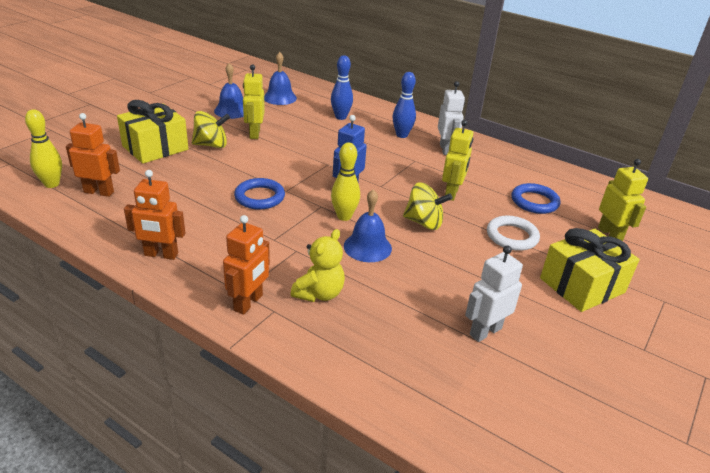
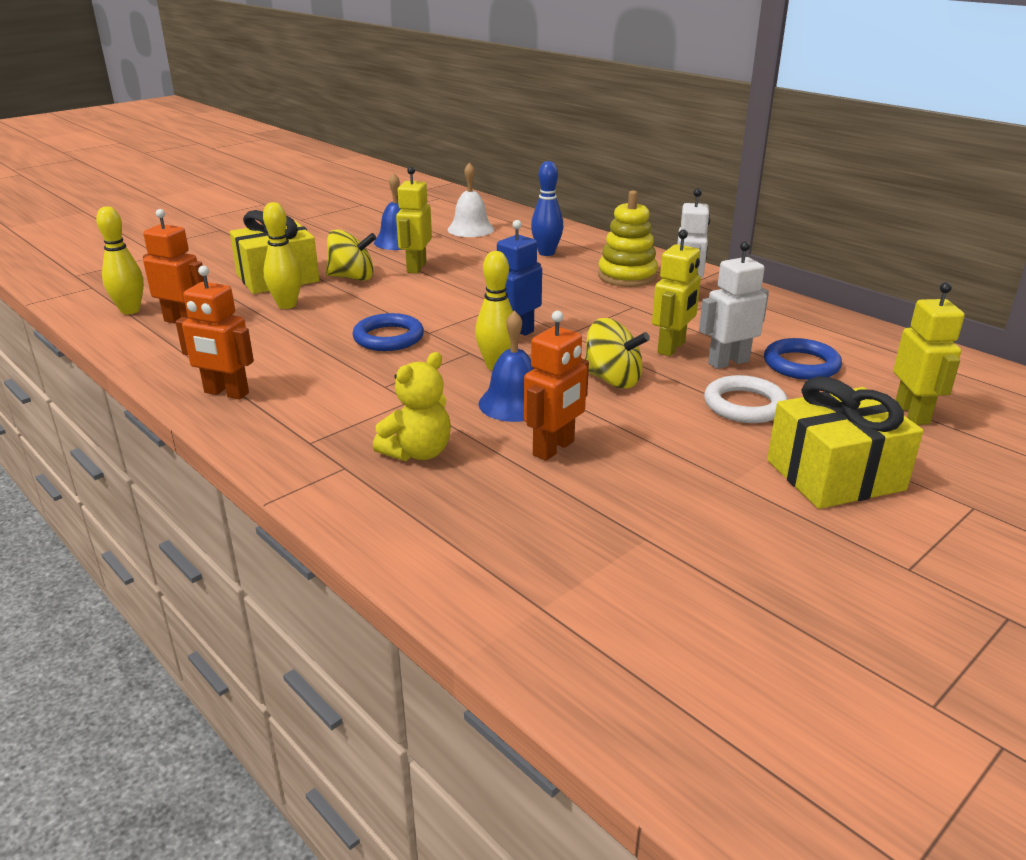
camera: 15 degrees right, 5 degrees down
(173, 172) = (287, 305): none -> yellow bowling pin
(248, 303) = (314, 455): orange robot -> orange robot (554, 448)
(280, 97) = (471, 229): blue bell -> white bell
(402, 135) = (627, 276): blue bowling pin -> yellow stacking toy
(485, 331) = (647, 519): white robot -> white robot (728, 362)

